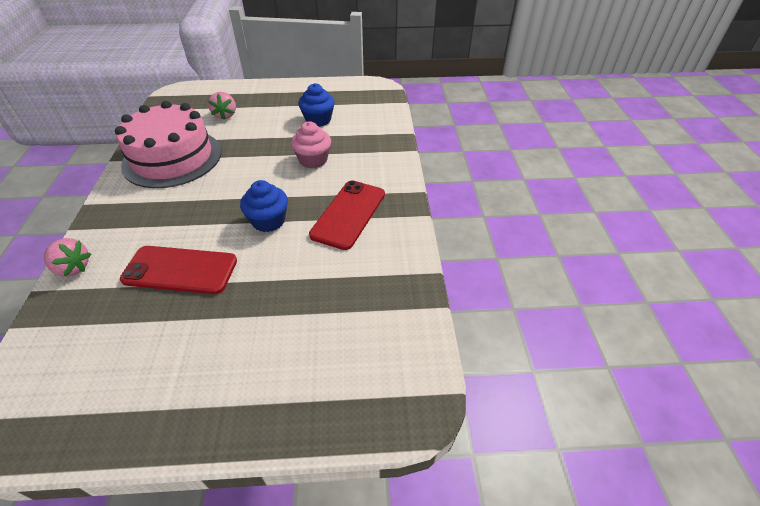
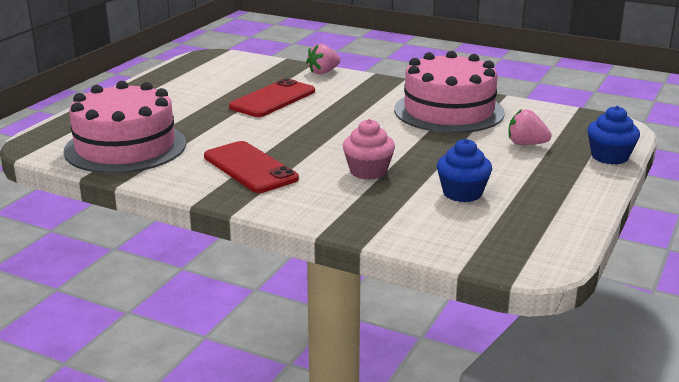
camera: 120 degrees right, 20 degrees down
(268, 221) = (289, 134): blue cupcake -> blue cupcake (609, 157)
(366, 316) = (125, 147): none -> pink cake

